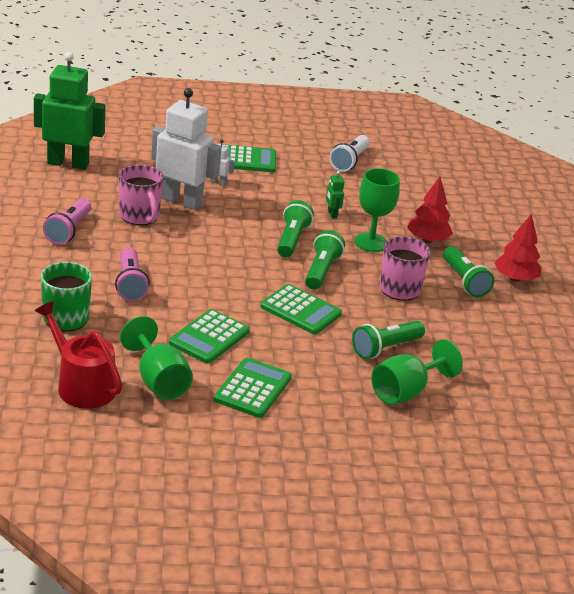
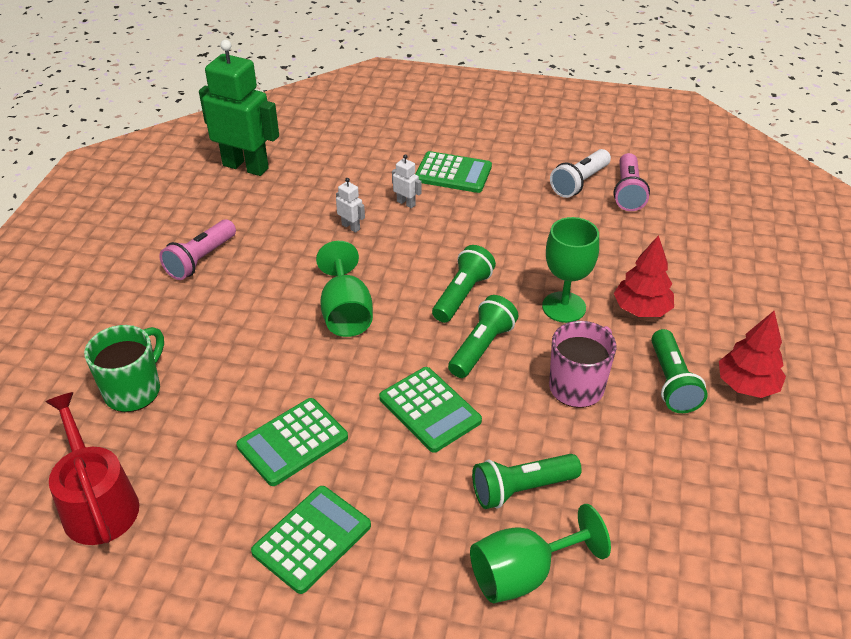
camera: 20 degrees right, 10 degrees up
(130, 284) = (234, 345): pink flashlight -> pink flashlight (628, 192)
(140, 216) = (292, 245): pink mug -> none
(159, 381) = (196, 509): green goblet -> green goblet (346, 313)
(181, 201) = (351, 227): white robot -> white robot, size x0.40
(332, 214) = (528, 259): green robot -> none

